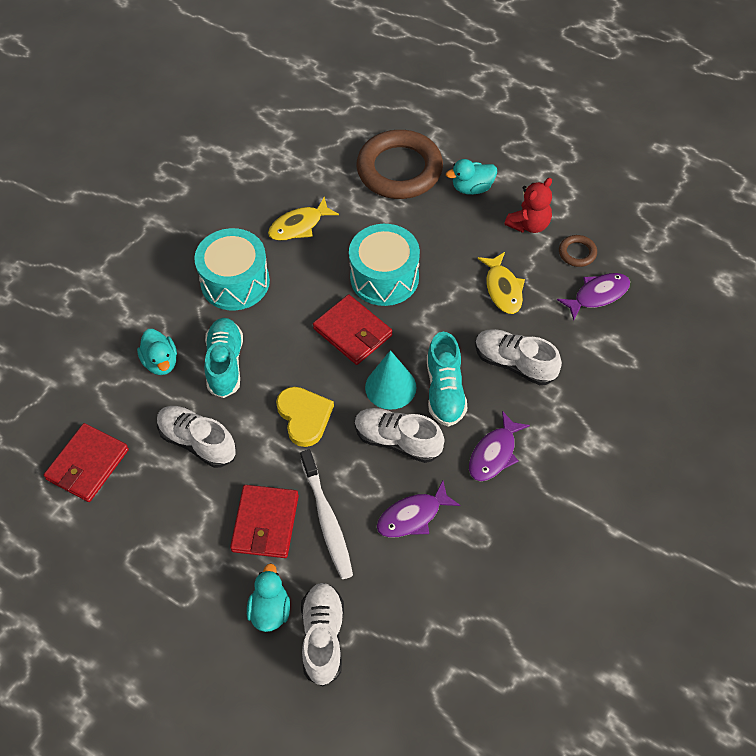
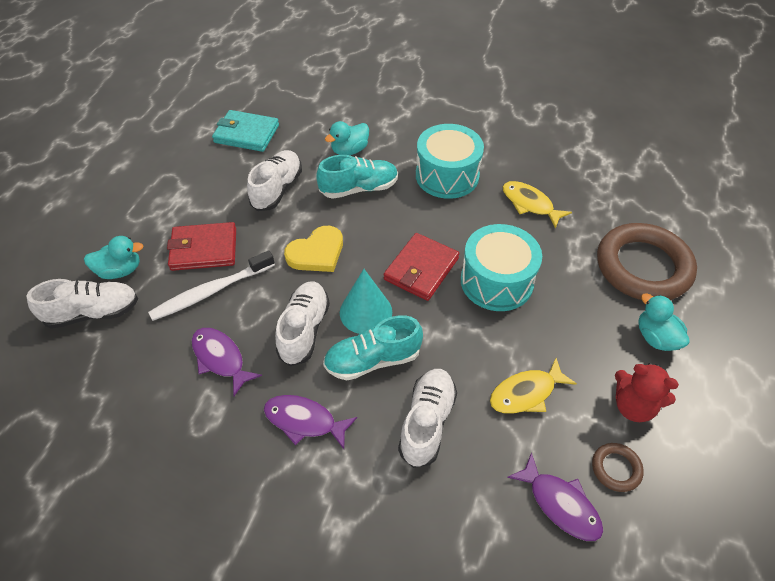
camera: 75 degrees right, 5 degrees down
(87, 464) = (246, 134): red wallet -> turquoise wallet

